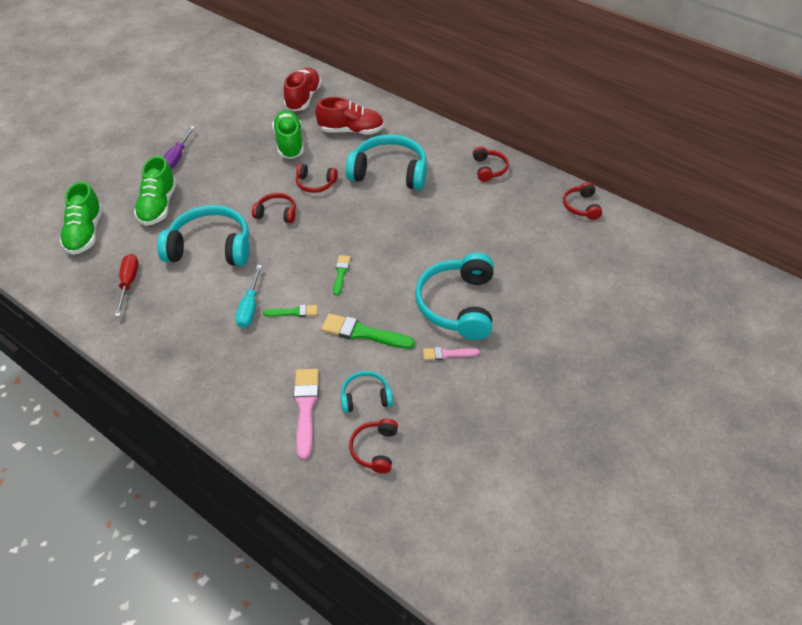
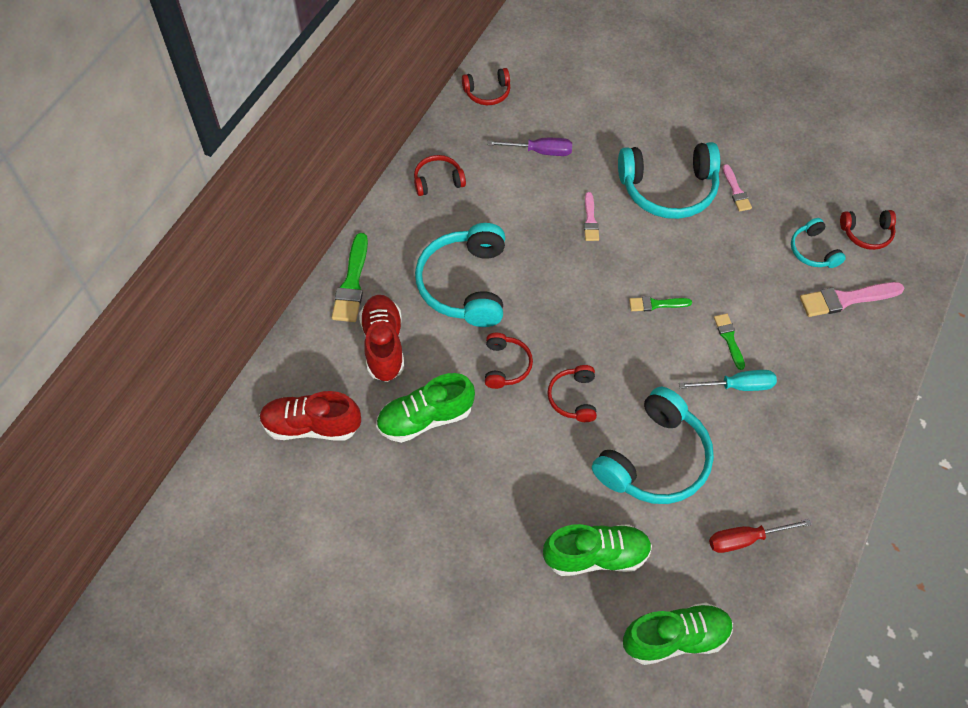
camera: 100 degrees left, 10 degrees up
(177, 157) = (485, 568): purple screwdriver -> purple screwdriver (540, 151)
(211, 247) = (655, 460): turquoise headphones -> turquoise headphones turned 135 degrees counterclockwise
(363, 333) = (735, 267): green brush -> green brush (352, 283)
(434, 248) = (590, 220): none -> pink brush

